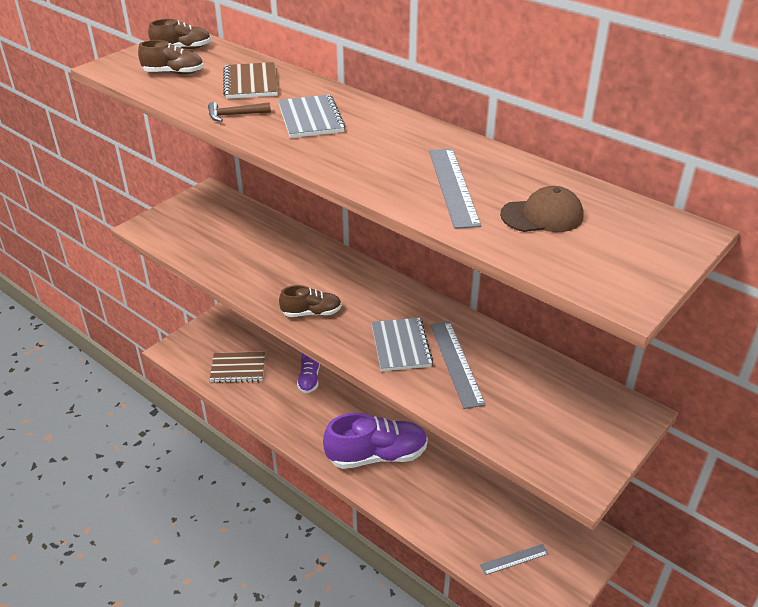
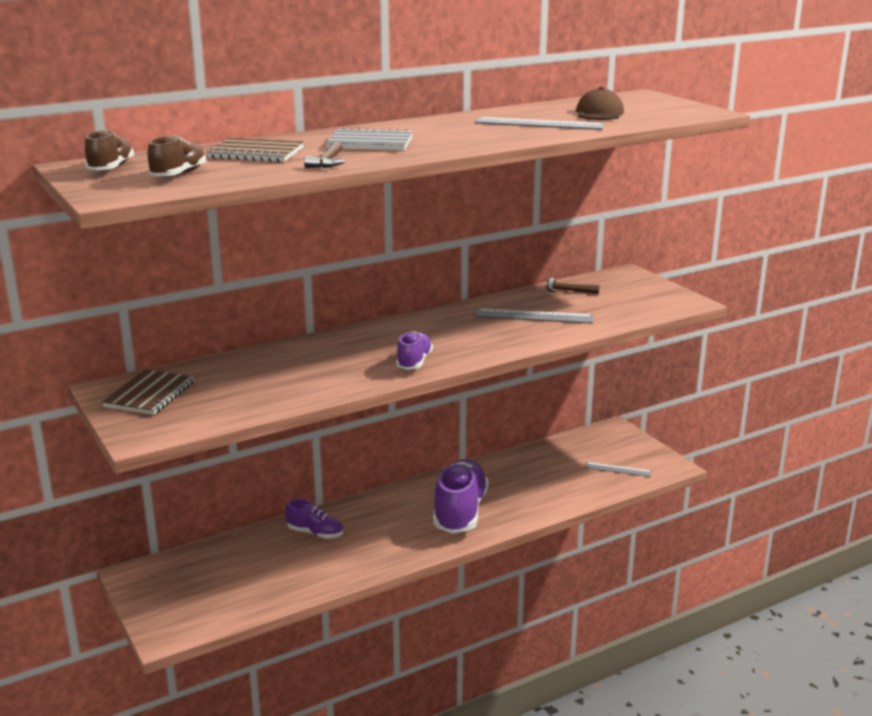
camera: 70 degrees left, 15 degrees down
(238, 368) = (253, 582): brown notebook -> brown notebook (150, 395)
(311, 313) = (414, 362): brown shoe -> purple shoe
(401, 346) = (496, 332): grey notebook -> none
(514, 559) = (618, 469): grey ruler -> grey ruler turned 75 degrees counterclockwise
(543, 374) = (567, 291): none -> brown hammer

